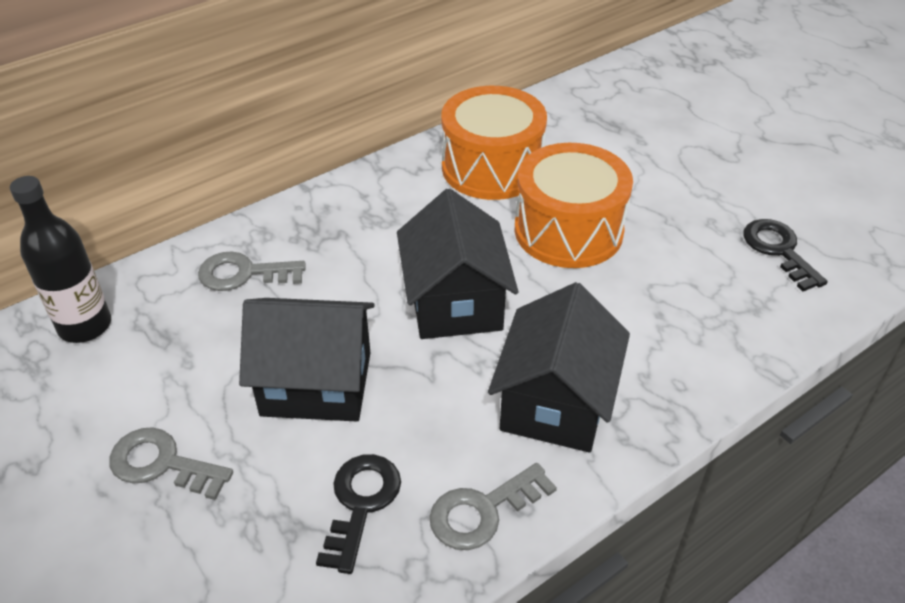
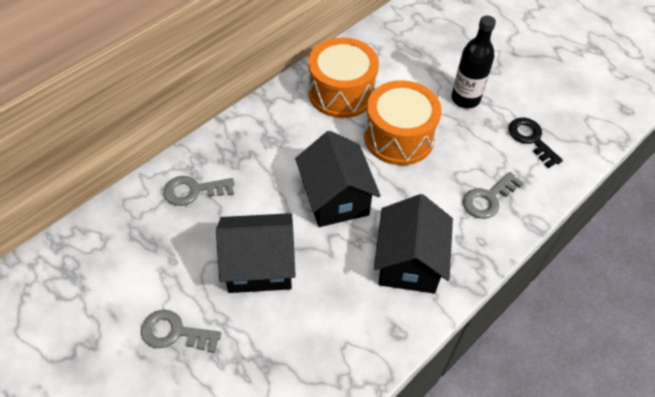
camera: 10 degrees left, 10 degrees up
(85, 326) = (97, 241): black bottle -> black bottle (465, 99)
(360, 503) = (303, 343): black key -> none
(482, 511) = (377, 339): grey key -> grey key (488, 199)

